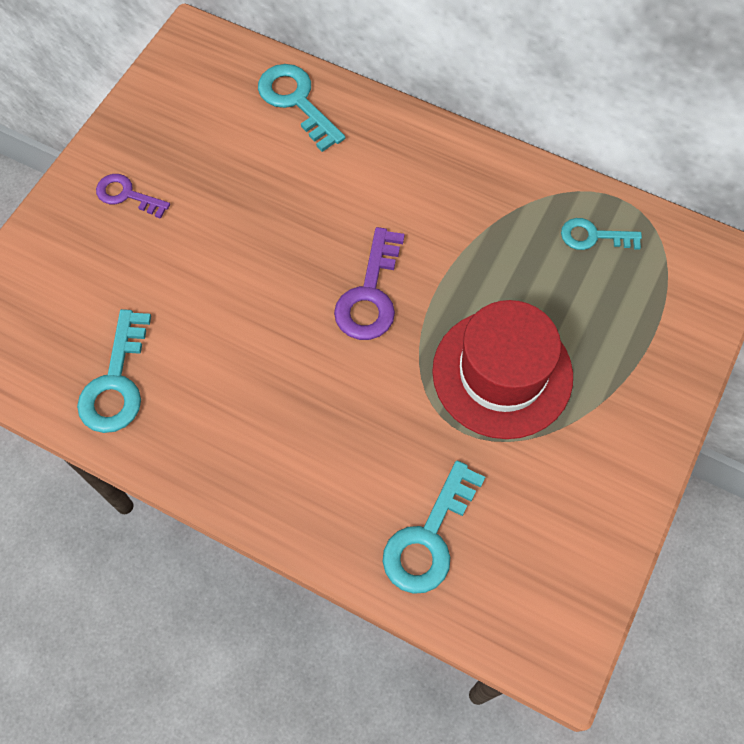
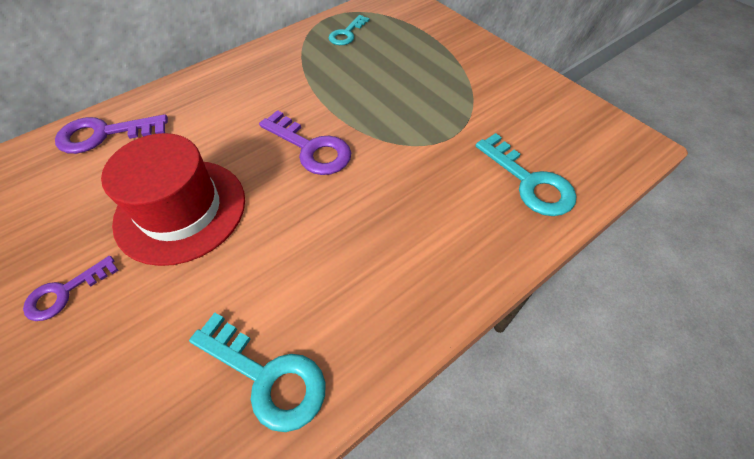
camera: 65 degrees left, 10 degrees down
(296, 101) = (104, 134): turquoise key -> purple key
(502, 373) = (418, 102): red hat -> red hat (181, 210)

